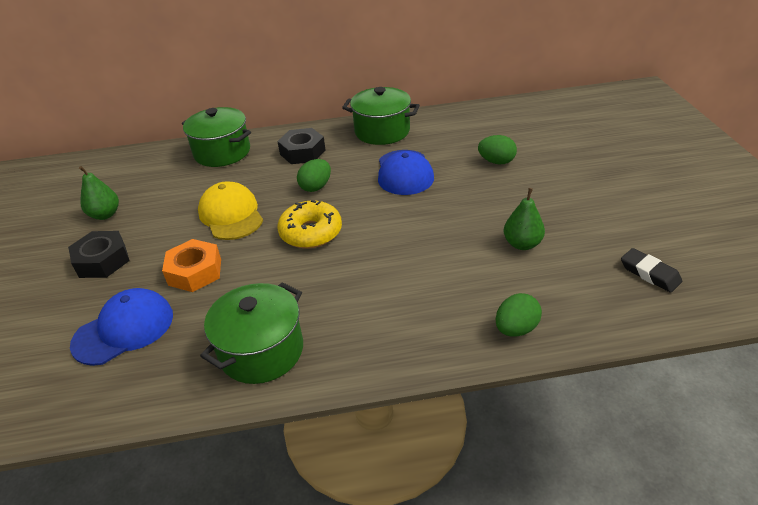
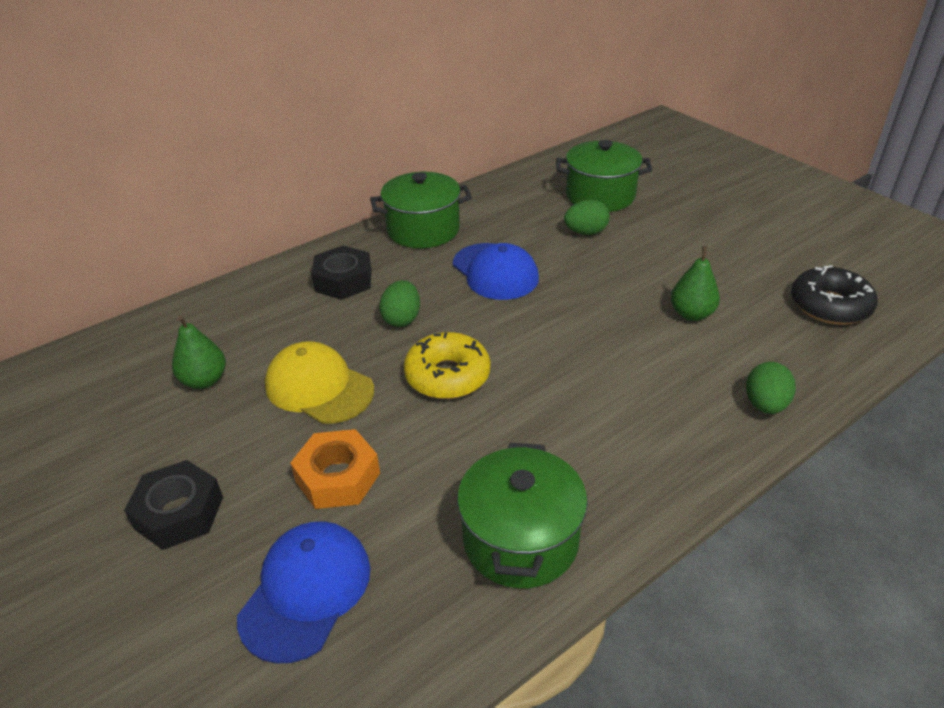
camera: 30 degrees left, 0 degrees up
(105, 215) = (119, 448): green pear -> green pear (204, 380)
(222, 152) = (227, 310): green pot -> green pot (600, 196)
(649, 273) = (829, 306): black eraser -> black donut

